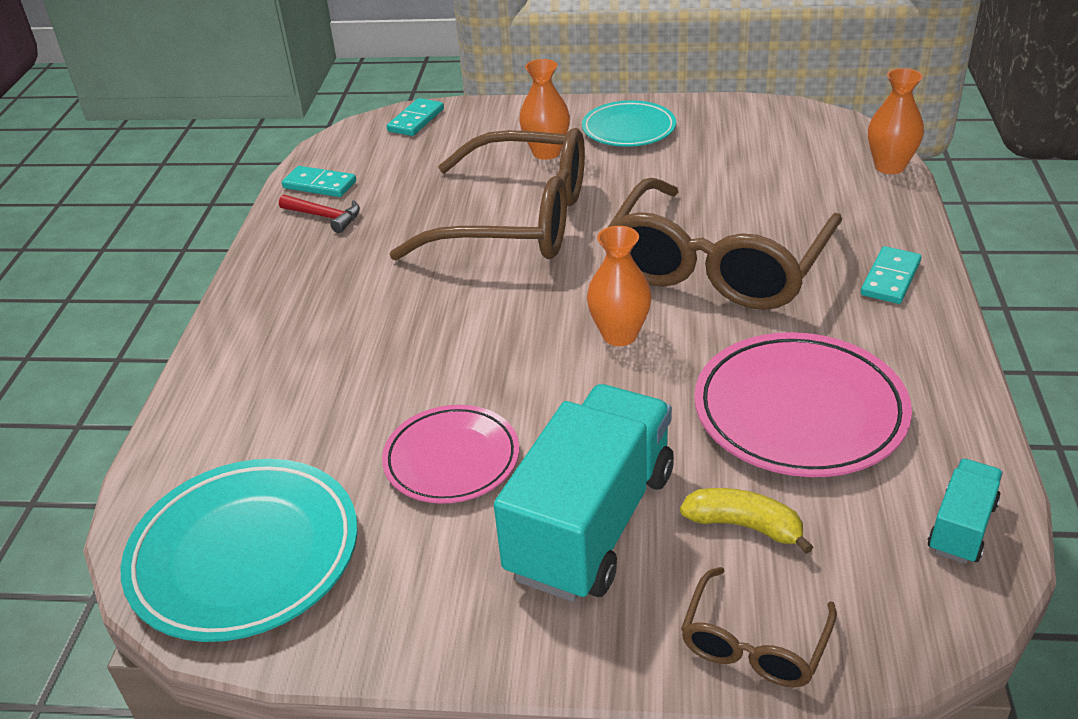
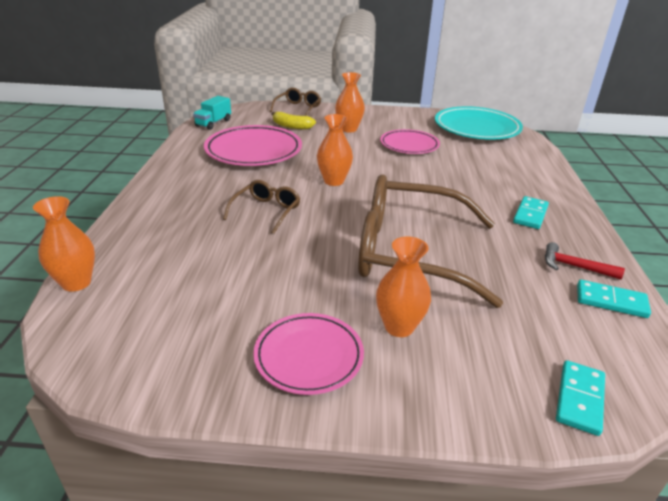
camera: 175 degrees right, 5 degrees down
(591, 523) = (348, 129): turquoise truck -> orange vase
(628, 129) = (309, 356): turquoise plate -> pink plate
(717, 266) = (266, 211): brown glasses -> brown glasses, size x0.45
(890, 278) = (162, 199): turquoise domino -> turquoise domino (530, 215)

